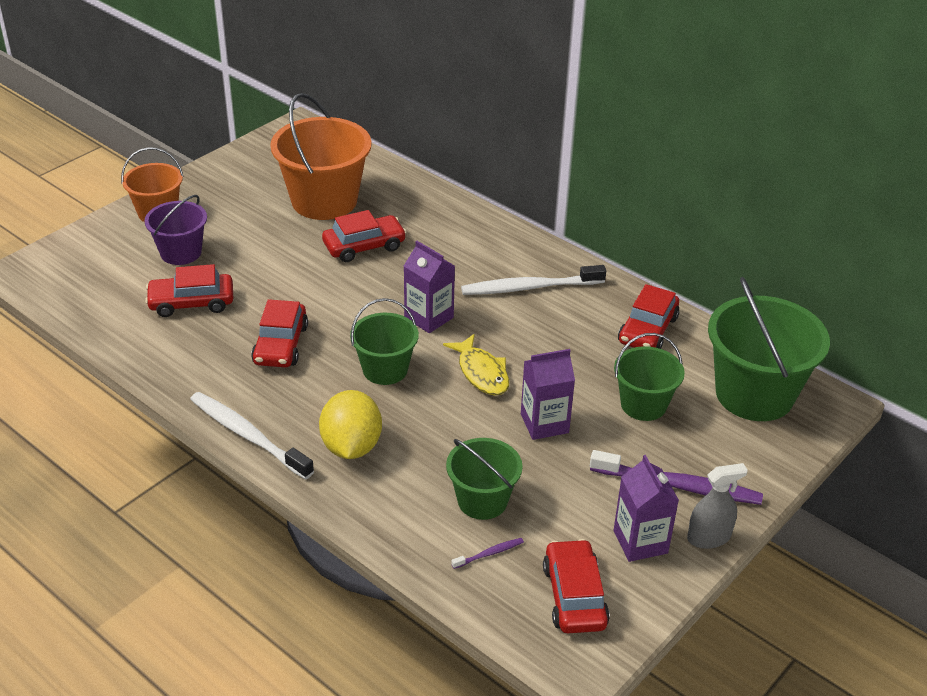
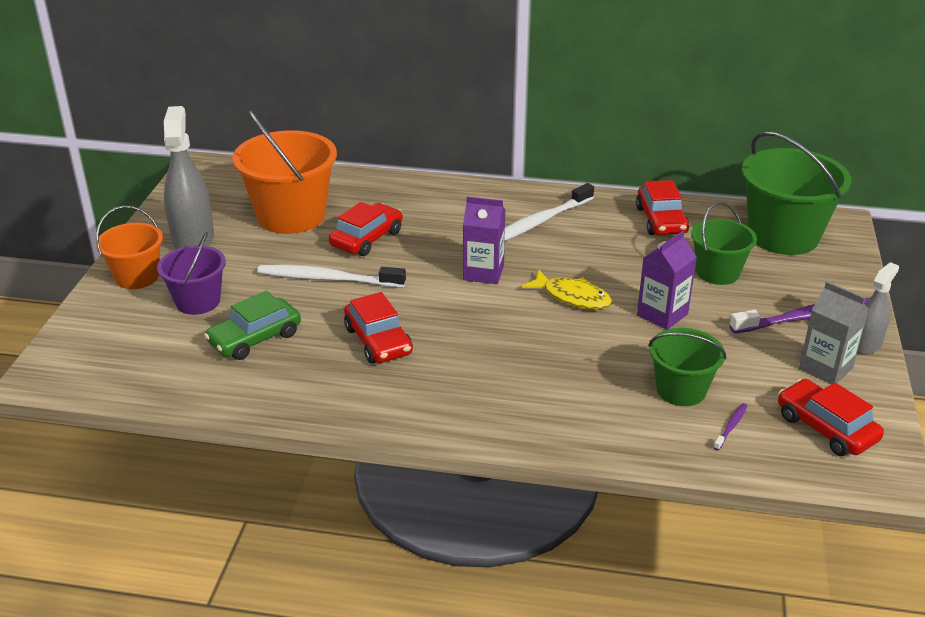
camera: 30 degrees left, 5 degrees down
(191, 303) = (255, 338): red car -> green car
(229, 194) = (193, 239): none -> grey spray bottle
(248, 436) = (431, 424): white toothbrush -> white toothbrush (328, 279)
(351, 446) = (530, 395): yellow lemon -> none
(385, 369) = (491, 325): green bucket -> none
(640, 542) = (825, 368): purple carton -> grey carton

